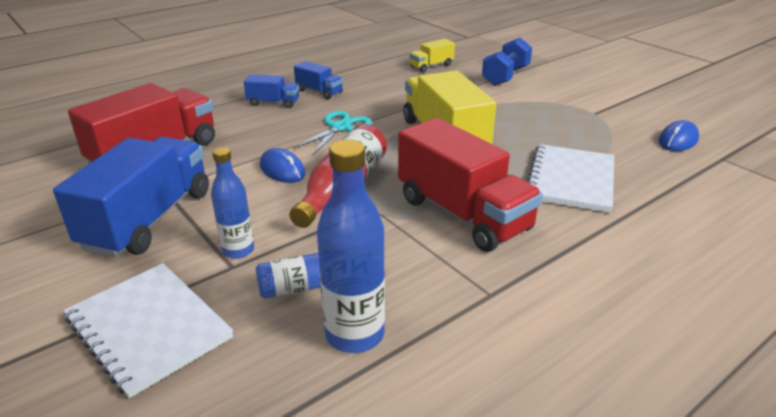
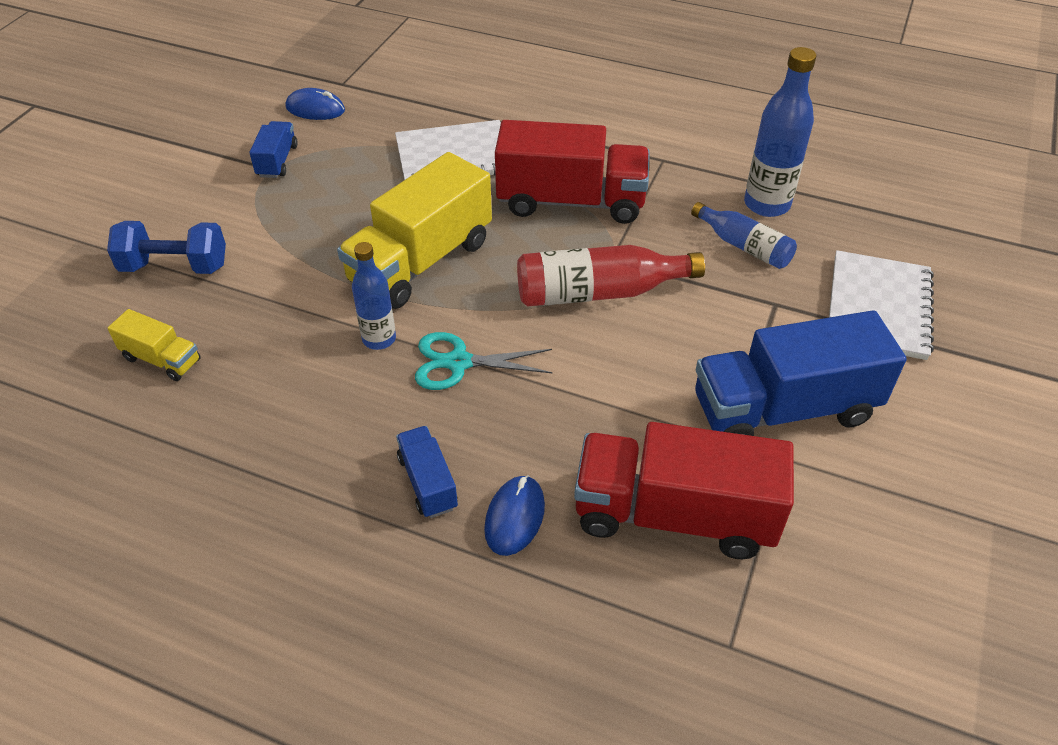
camera: 120 degrees left, 15 degrees up
(238, 250) = (754, 312): blue bottle -> blue bottle (379, 339)
(282, 170) = (603, 360): blue mouse -> blue mouse (514, 517)
(319, 92) = (350, 448): blue truck -> blue truck (277, 161)
(463, 214) = (571, 201): red truck -> red truck turned 75 degrees clockwise

